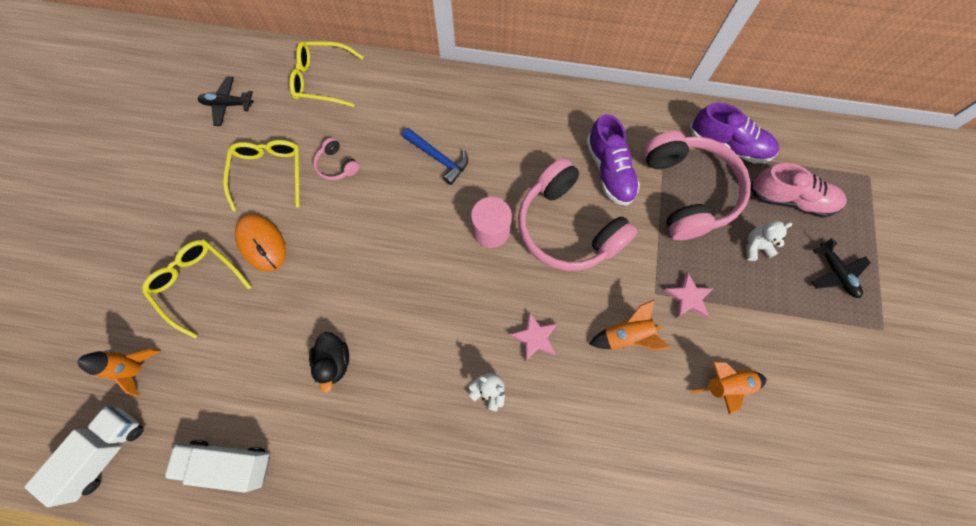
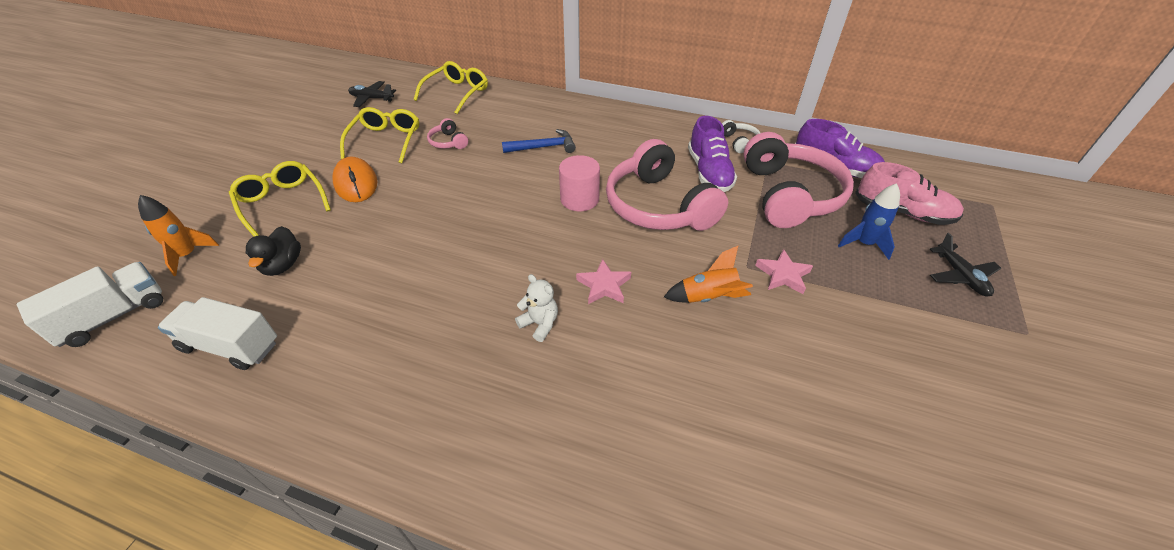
camera: 10 degrees right, 25 degrees down
(321, 80) = (457, 93): yellow glasses -> yellow glasses turned 105 degrees clockwise
(334, 362) = (383, 276): black duck -> black duck (283, 265)
(438, 158) = (543, 147): blue hammer -> blue hammer turned 60 degrees counterclockwise
(634, 119) = (739, 142): none -> white headphones
(725, 385) = (825, 359): orange rocket -> none
(755, 247) = (864, 244): white teddy bear -> blue rocket

